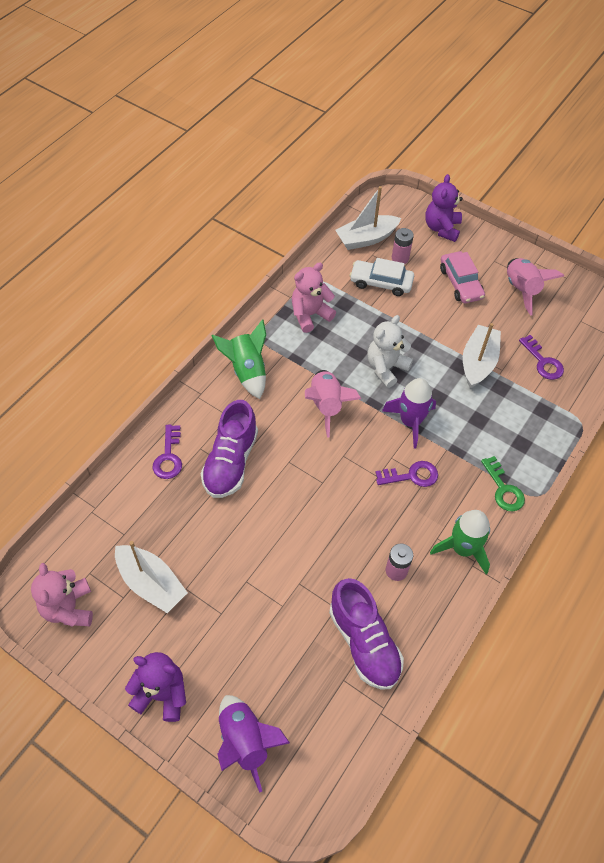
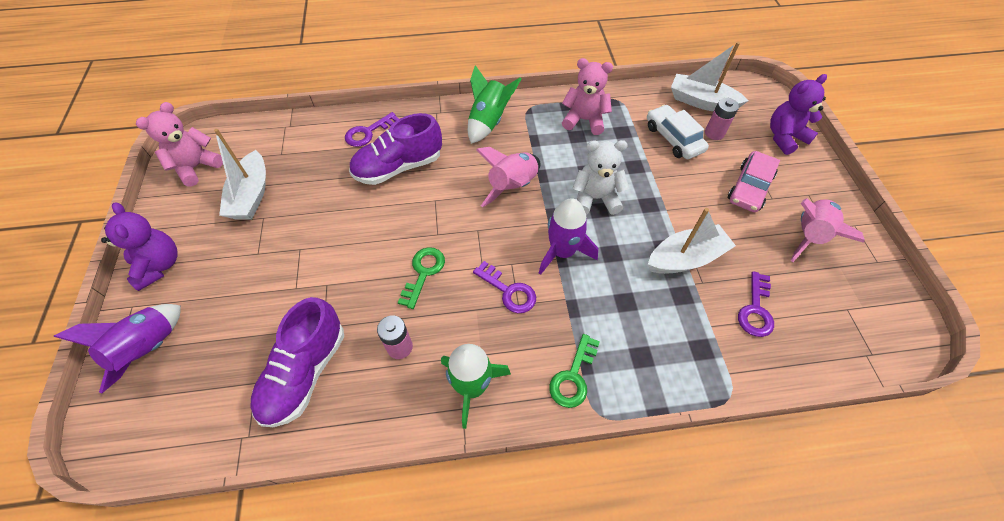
camera: 50 degrees right, 0 degrees up
(348, 515) = (423, 273): none -> green key

